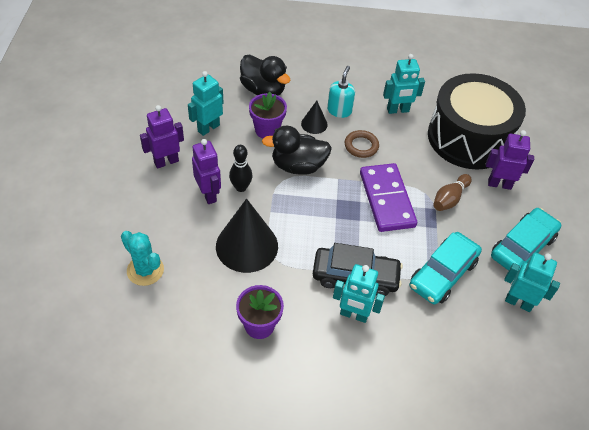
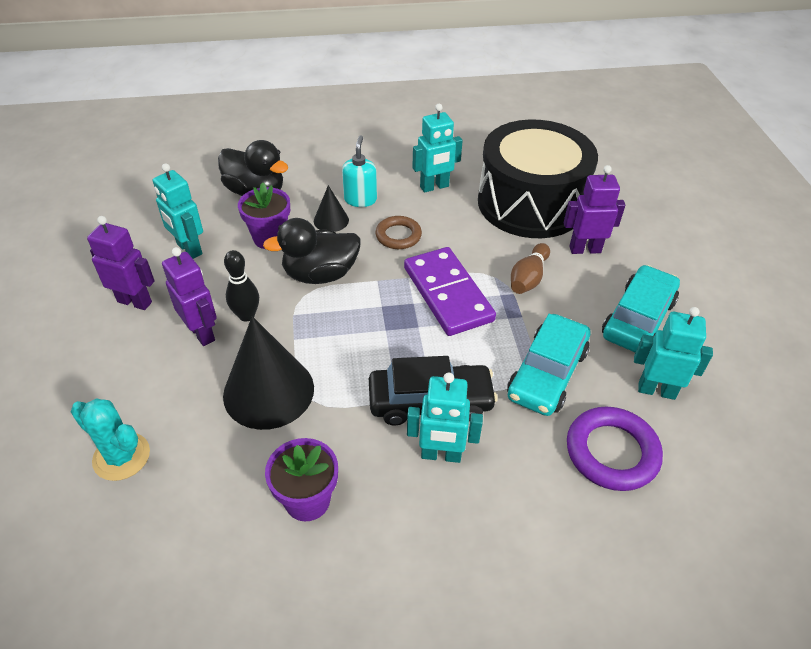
camera: 10 degrees left, 5 degrees down
(166, 161) = (135, 302): purple robot -> purple robot turned 60 degrees clockwise
(208, 128) = (189, 249): turquoise robot -> turquoise robot turned 75 degrees counterclockwise
(472, 339) = (611, 452): none -> purple ring

